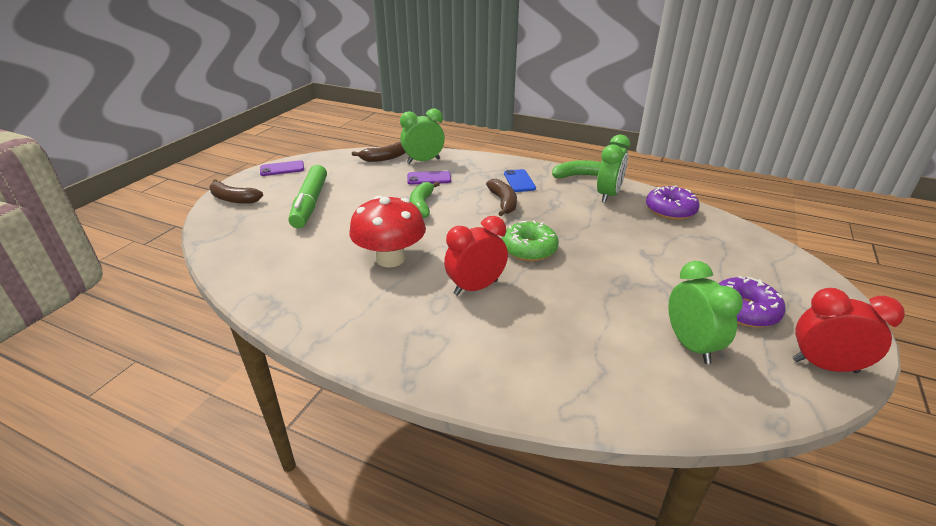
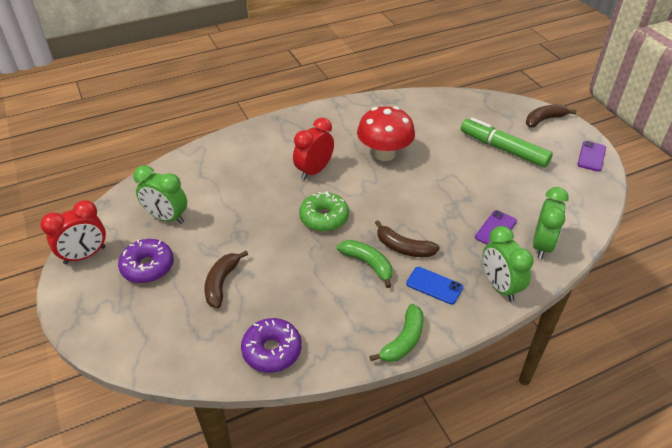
camera: 130 degrees right, 10 degrees up
(384, 158) = (571, 223): brown banana -> brown banana (222, 283)
(422, 205) = (445, 200): green banana -> green banana (368, 264)
(476, 287) = (314, 171): red clock -> red clock turned 150 degrees counterclockwise
(608, 195) = (343, 329): green clock -> green clock (499, 286)

